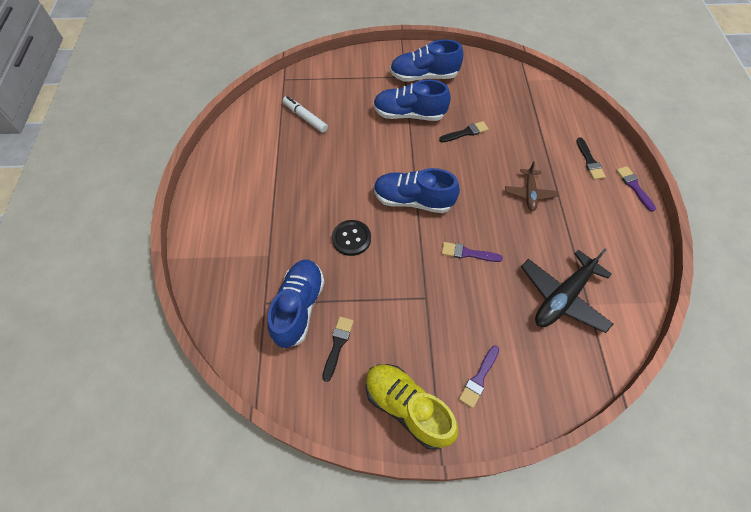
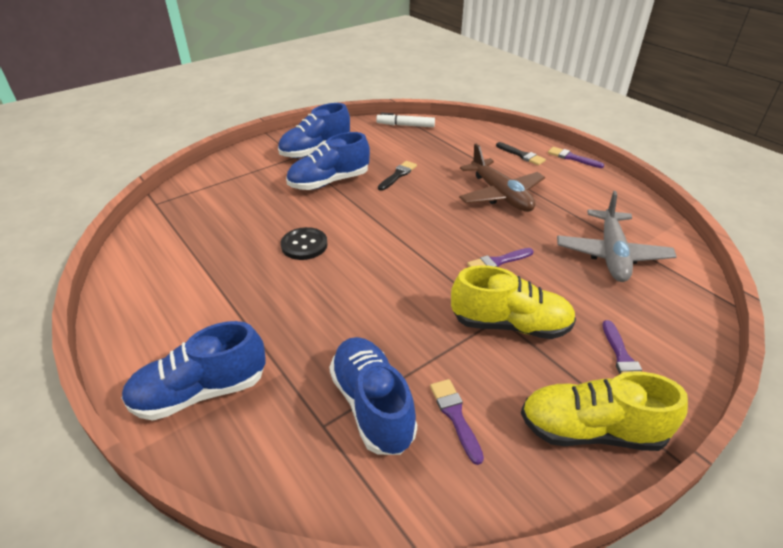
camera: 35 degrees left, 20 degrees down
(305, 117) = (213, 226): white marker -> white marker (405, 125)
(338, 345) = (455, 416): black brush -> purple brush
(351, 238) = (369, 306): black button -> black button (304, 245)
(413, 200) = (402, 245): blue shoe -> blue shoe (200, 392)
(428, 307) = (510, 325): none -> yellow shoe
(529, 193) = (500, 195): brown plane -> brown plane, size x1.70
(563, 297) = (611, 254): black plane -> grey plane

